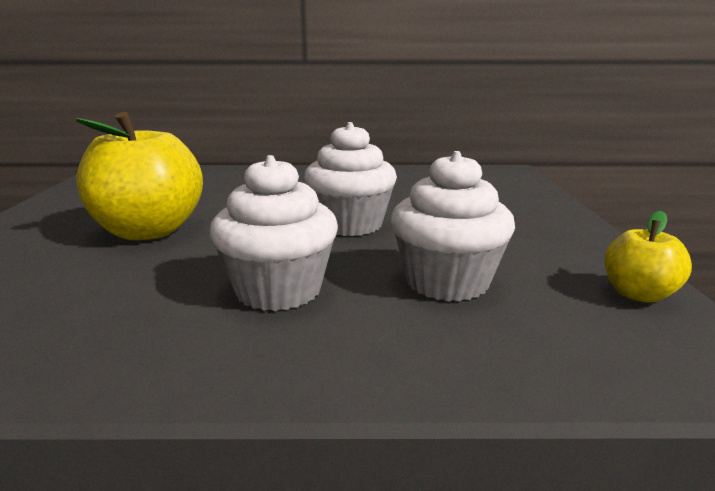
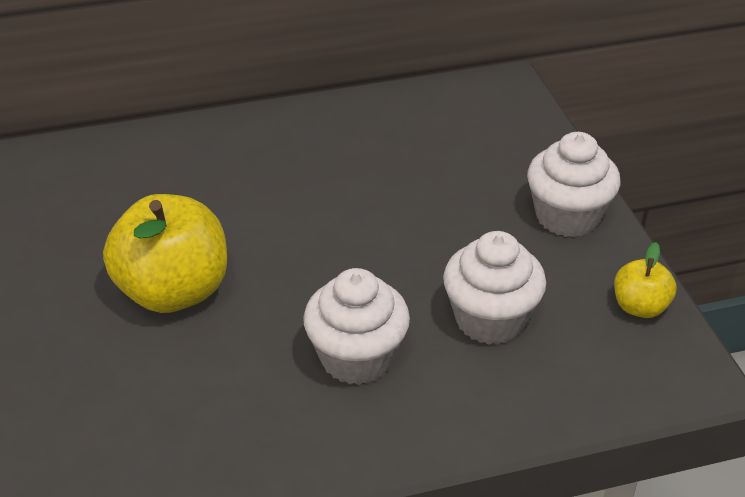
camera: 15 degrees left, 20 degrees up
(350, 225) = (372, 242): white cupcake -> white cupcake (567, 216)

